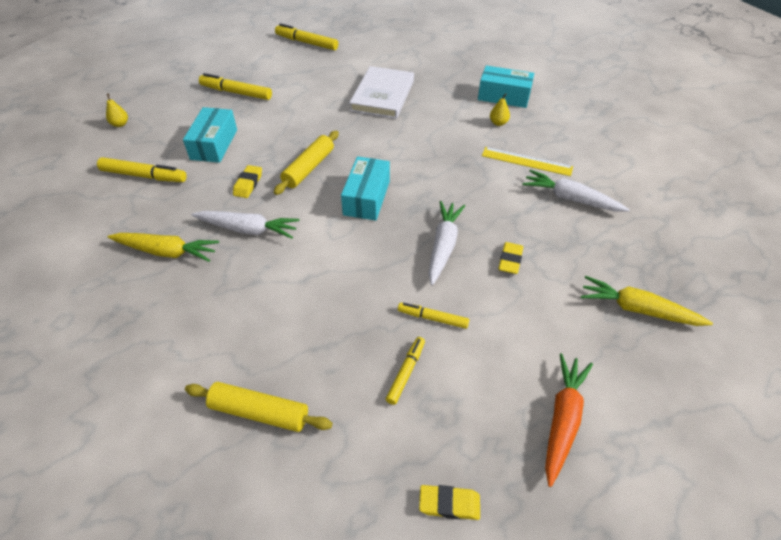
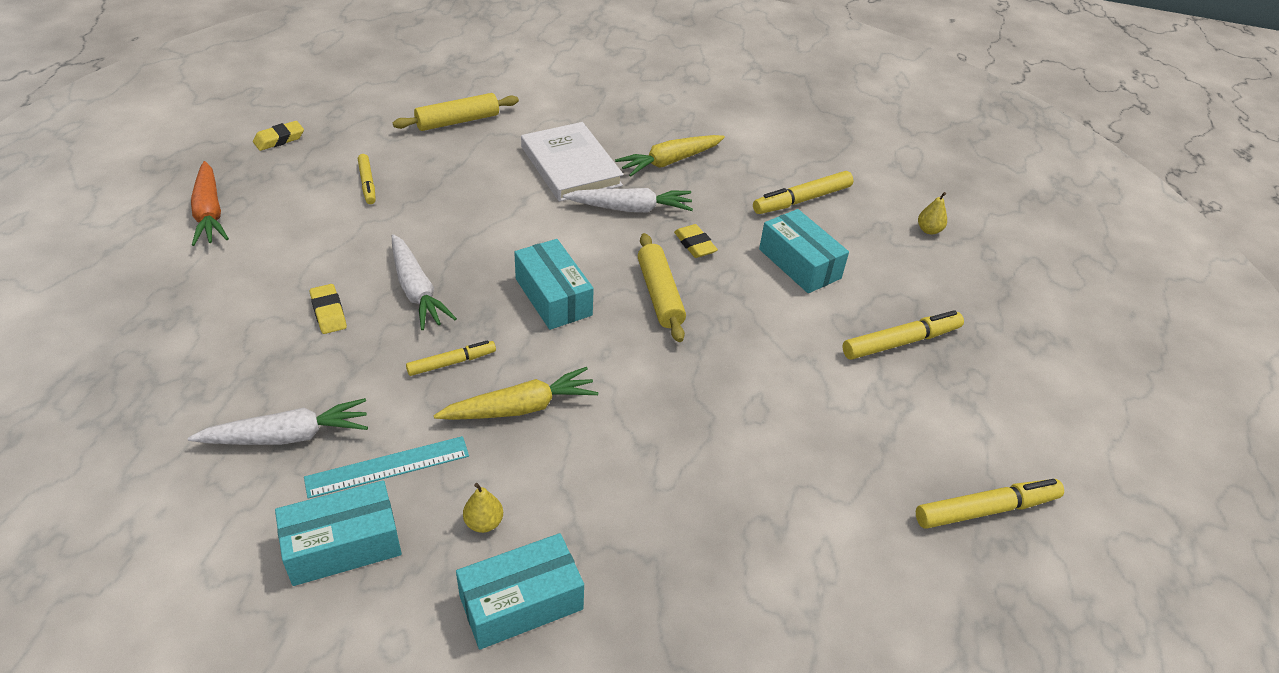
camera: 135 degrees right, 5 degrees down
(248, 229) = (630, 208): white carrot -> white carrot turned 150 degrees counterclockwise
(383, 96) = (715, 465): white book -> white book (570, 166)
(433, 318) = (374, 226): yellow marker -> yellow marker (451, 362)
(526, 161) = (387, 467): yellow ruler -> turquoise ruler
(565, 143) = (343, 545): none -> turquoise box
(638, 309) = (151, 332): yellow carrot -> yellow carrot (520, 408)

